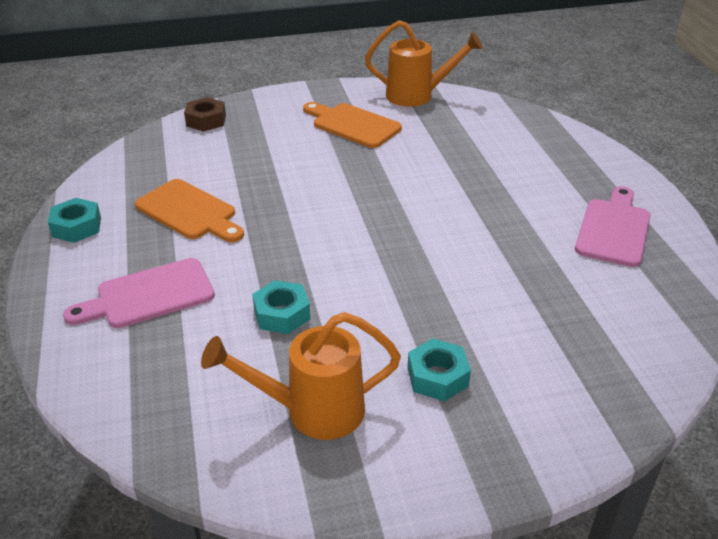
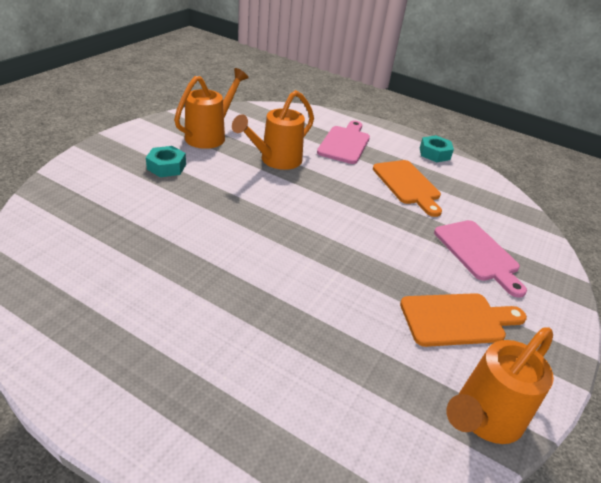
camera: 130 degrees right, 0 degrees up
(189, 212) = (407, 185): orange cutting board -> orange cutting board turned 105 degrees counterclockwise
(206, 120) = (540, 252): brown nut -> none
(282, 314) = (276, 160): turquoise nut -> orange watering can
(613, 229) = (112, 326): pink cutting board -> pink cutting board (478, 253)

